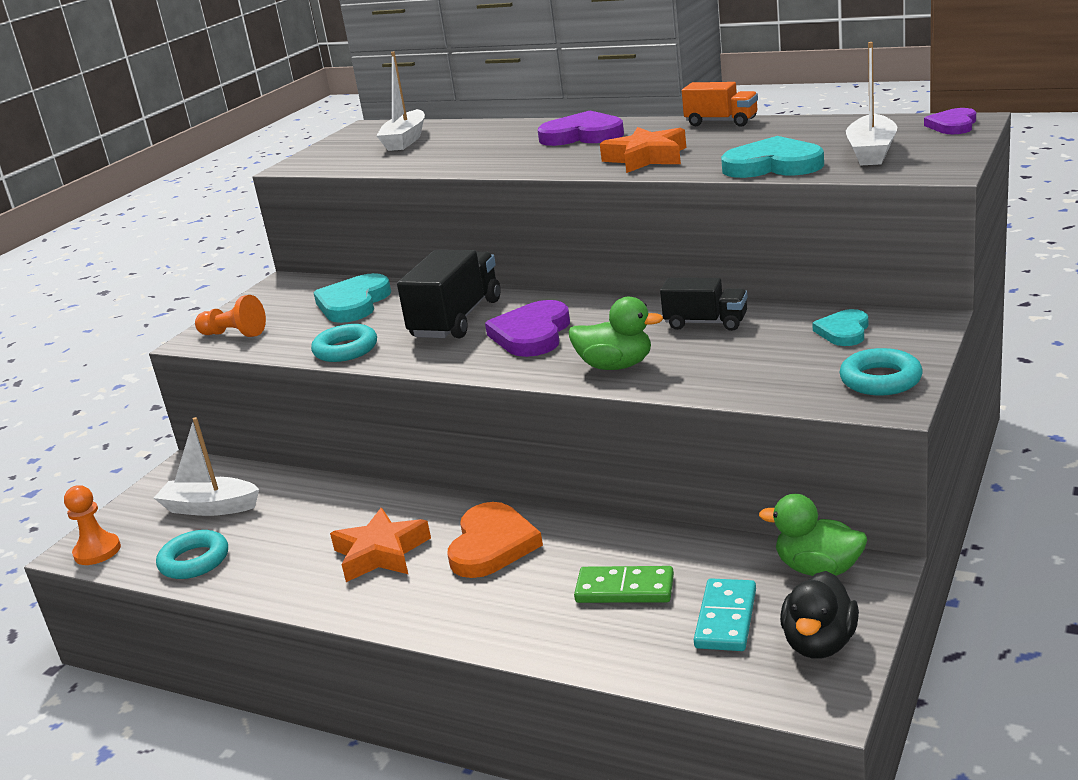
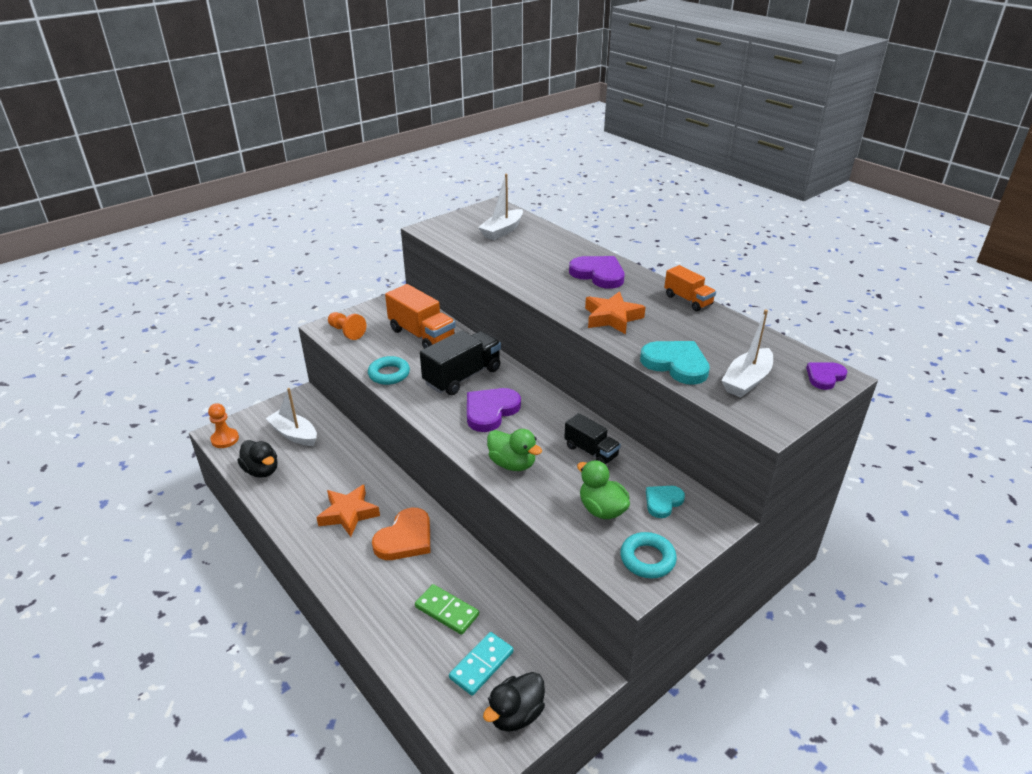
camera: 20 degrees right, 10 degrees up
(194, 561) = (261, 470): turquoise ring -> black duck
(353, 303) = (422, 335): turquoise heart -> orange truck
(818, 569) = (559, 656): green duck -> green duck (602, 509)

